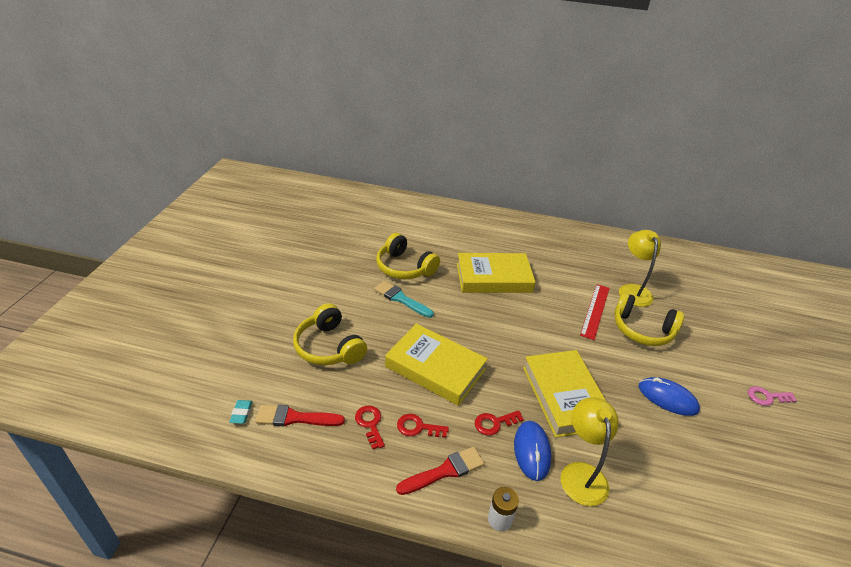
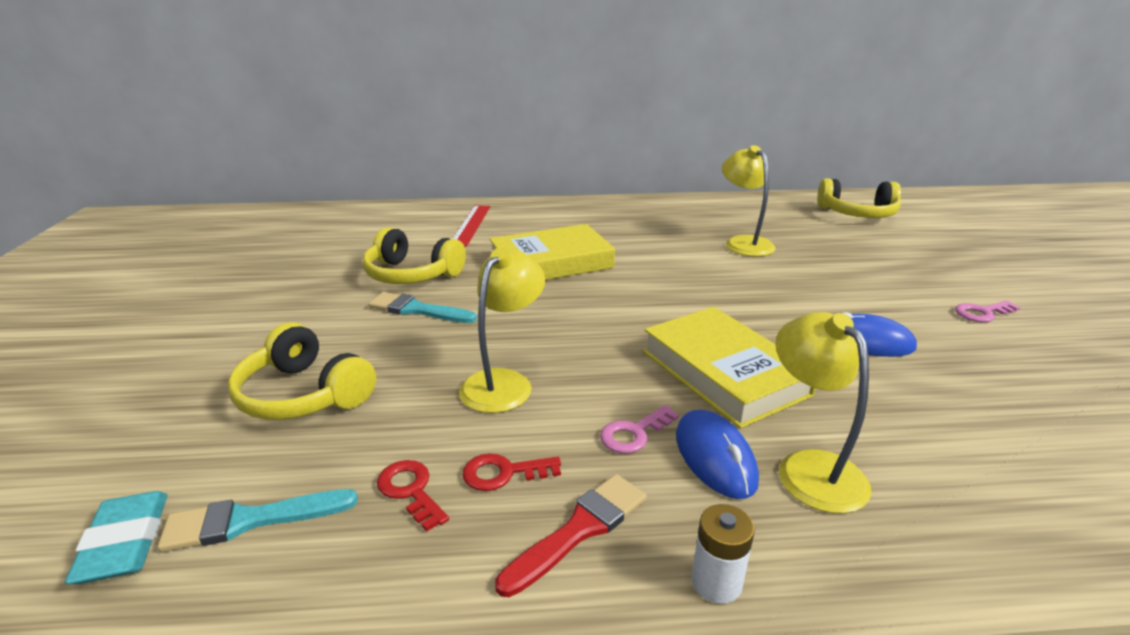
camera: 15 degrees left, 10 degrees down
(241, 413) = (125, 542): turquoise eraser -> turquoise eraser, size x1.75
(295, 418) = (250, 520): red brush -> turquoise brush
(435, 368) = (504, 382): yellow book -> yellow lamp
(494, 423) = (634, 433): red key -> pink key
(595, 310) = (708, 270): red ruler -> red ruler (470, 225)
(642, 330) = (781, 278): yellow headphones -> yellow headphones (857, 214)

